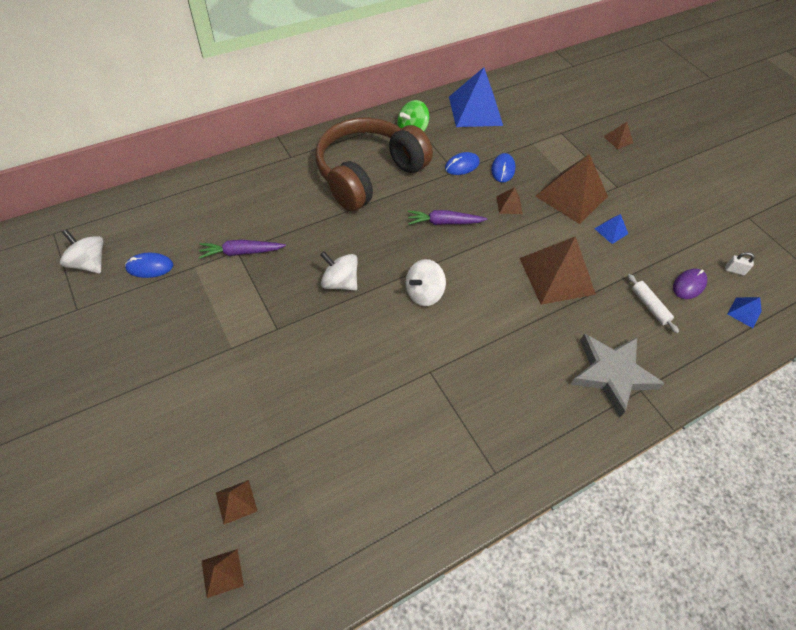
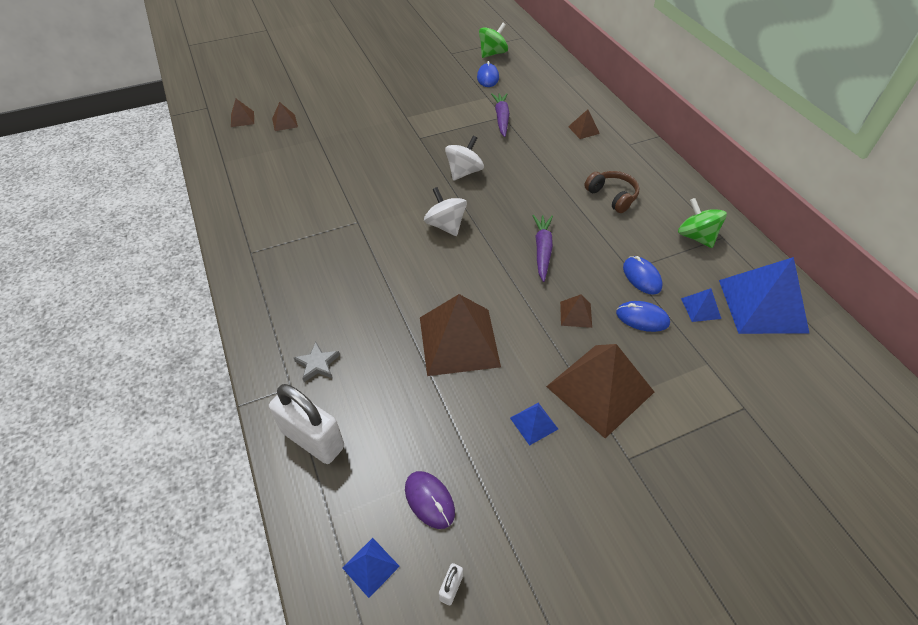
camera: 100 degrees right, 5 degrees down
(89, 263) = (492, 53): white spinning top -> green spinning top
(368, 174) = (612, 196): brown headphones -> brown headphones, size x0.42
(485, 139) = (701, 308): none -> blue pyramid
(611, 374) = (317, 364): grey star -> grey star, size x0.45
(618, 139) = (751, 495): brown pyramid -> brown pyramid (583, 130)
(649, 306) = (400, 433): white rolling pin -> none
(678, 363) = (313, 439): none -> white padlock

